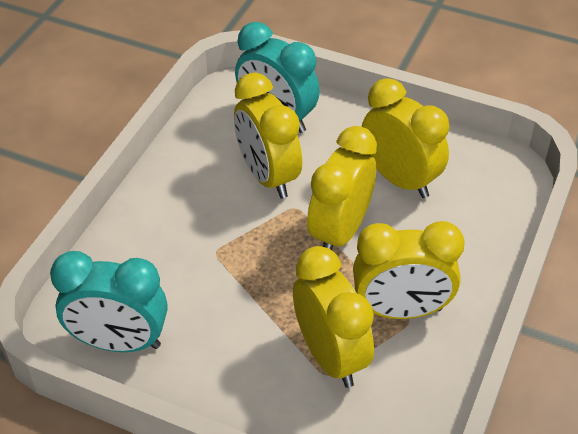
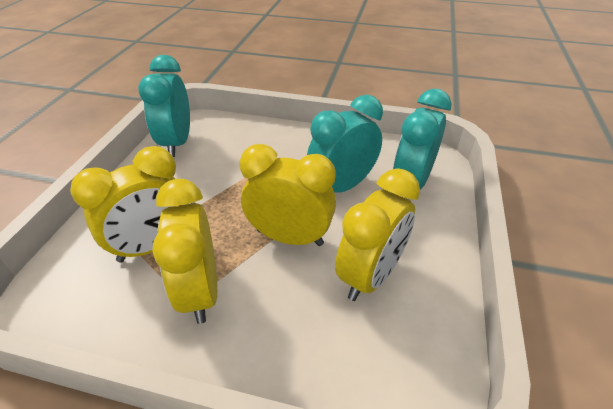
camera: 80 degrees right, 5 degrees down
(267, 176) = (342, 186): yellow clock -> turquoise clock

